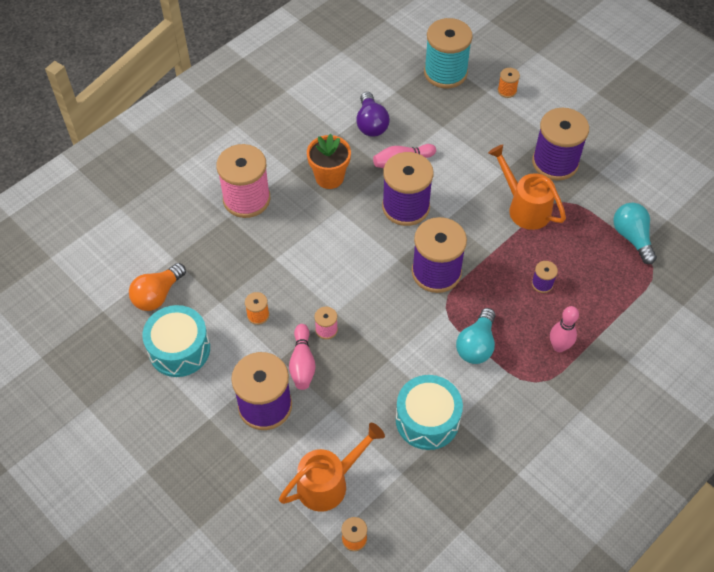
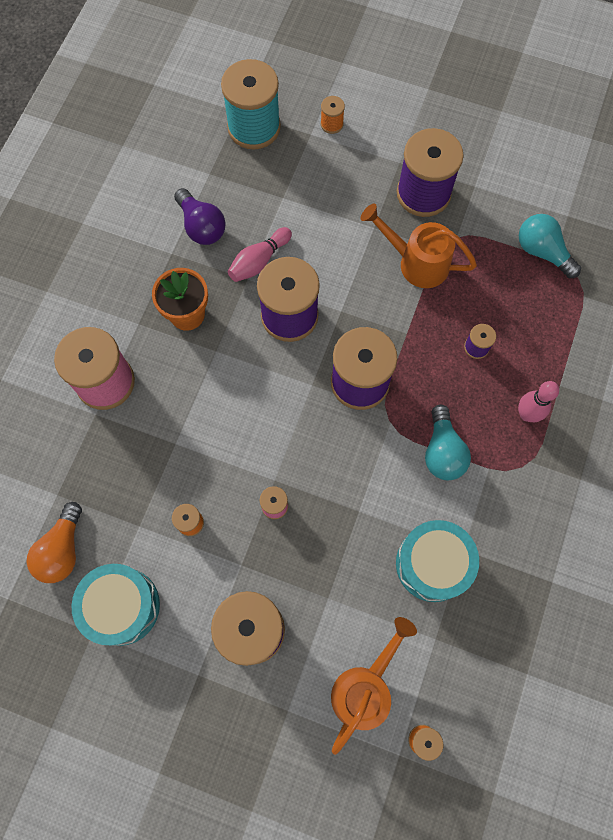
camera: 25 degrees left, 15 degrees up
(302, 363) = (268, 559): pink bowling pin -> none

